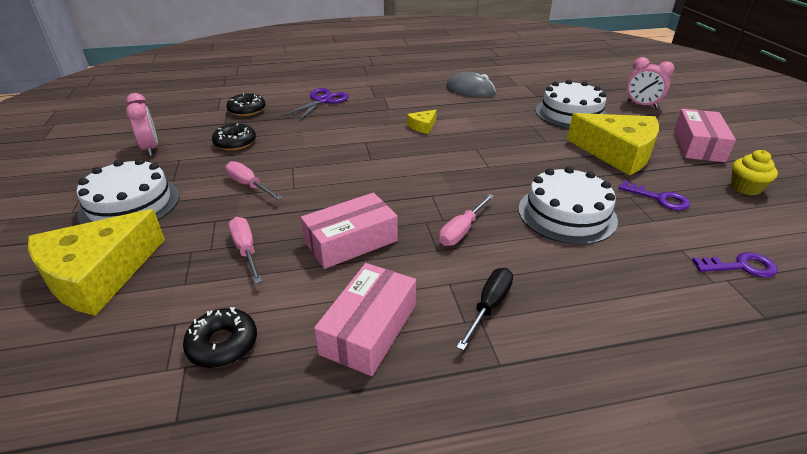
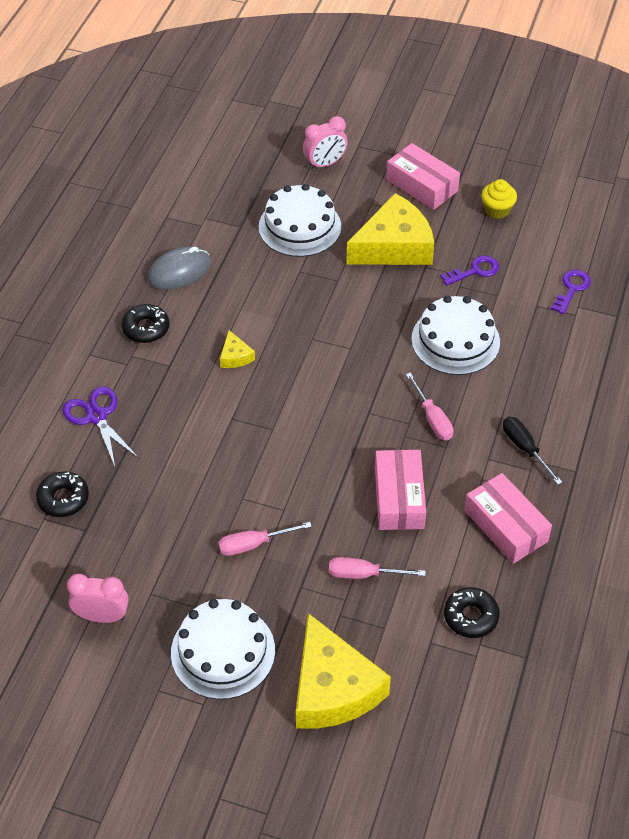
camera: 60 degrees left, 15 degrees up
(235, 142) = (147, 532): black donut -> black donut (146, 328)

